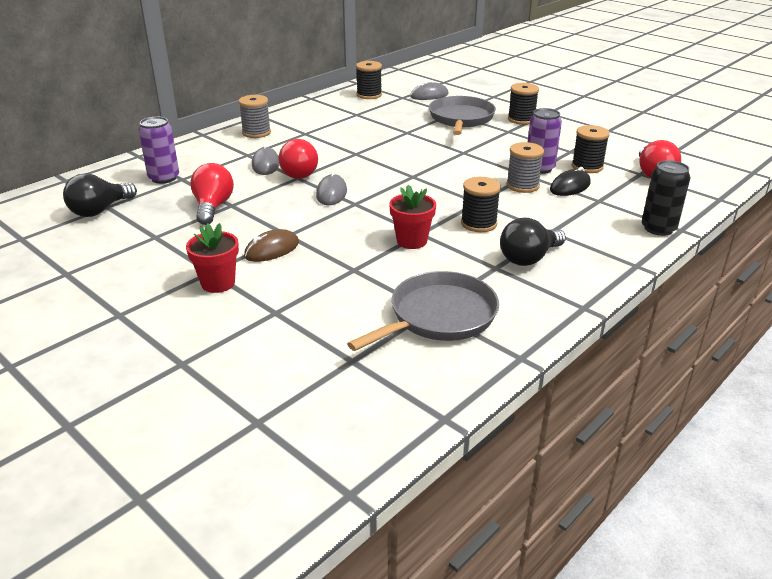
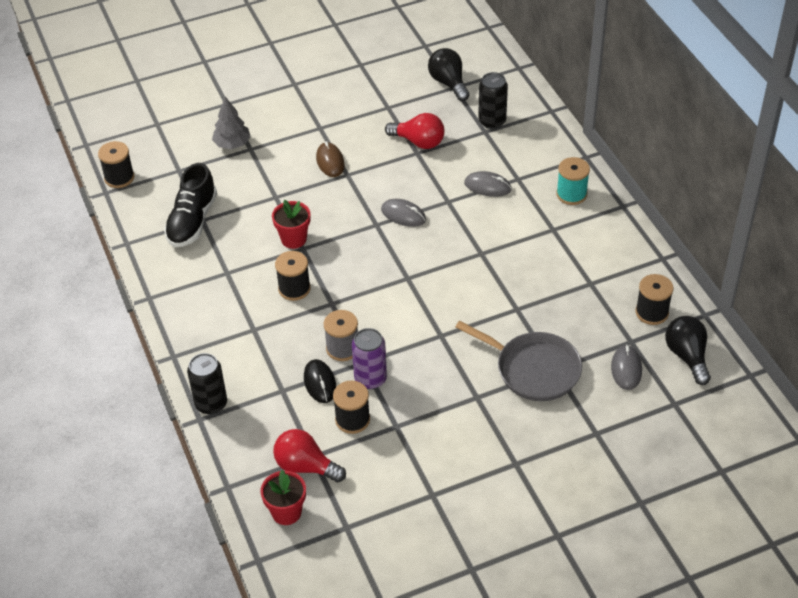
camera: 115 degrees right, 15 degrees up
(164, 178) = (492, 121): purple can -> black can
(218, 283) = (302, 129): red flower pot -> red flower pot (286, 512)
(256, 133) = (571, 194): grey spool -> turquoise spool
(273, 329) = (232, 144): none -> grey tree
(301, 173) = (456, 205): red light bulb -> none
(439, 316) = (192, 221): grey pan -> black shoe
(521, 119) = (504, 425): black spool -> black spool (119, 178)
(529, 258) = (225, 296): black light bulb -> black light bulb (687, 356)

